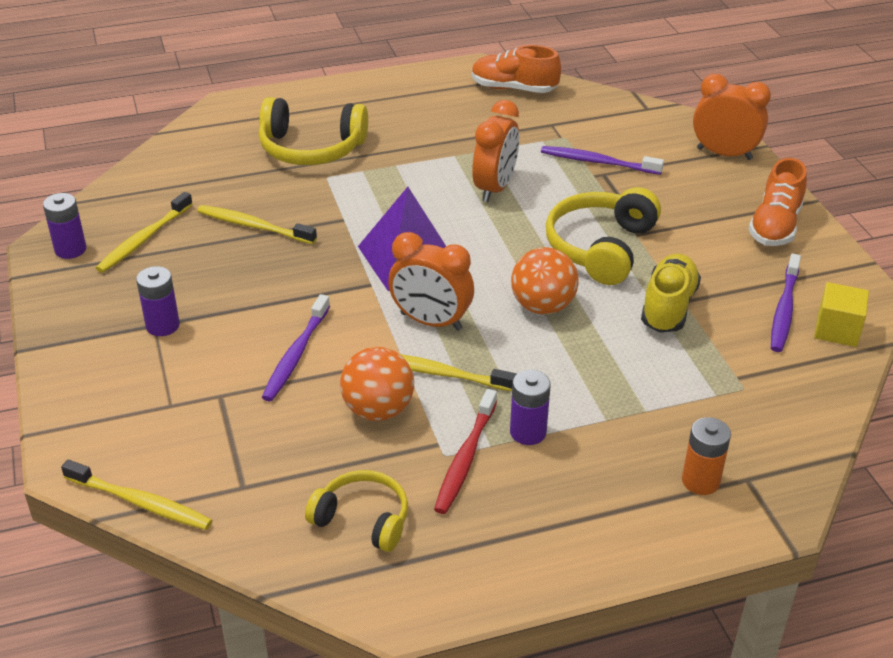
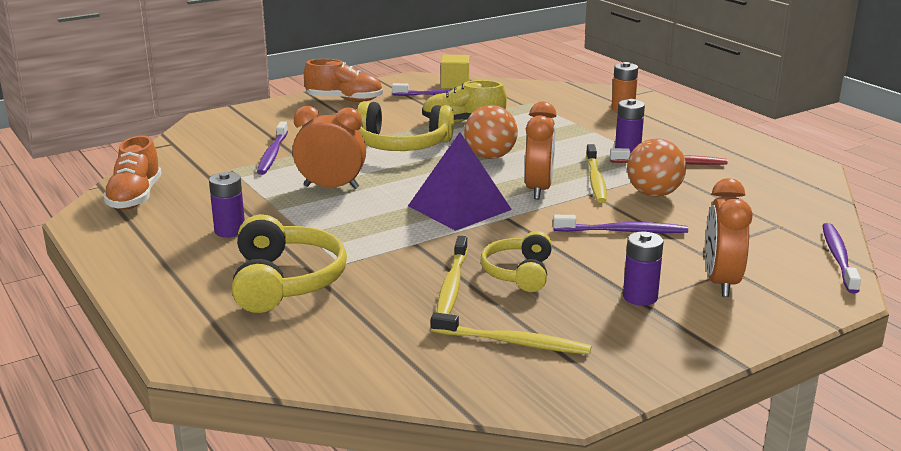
camera: 105 degrees left, 15 degrees down
(70, 249) = (564, 386): purple battery -> purple battery (230, 231)
(141, 503) = (838, 257): yellow toothbrush -> purple toothbrush
(362, 519) = (757, 184): yellow headphones -> yellow headphones (518, 273)
(724, 154) = (246, 116): orange clock -> orange clock (721, 282)

